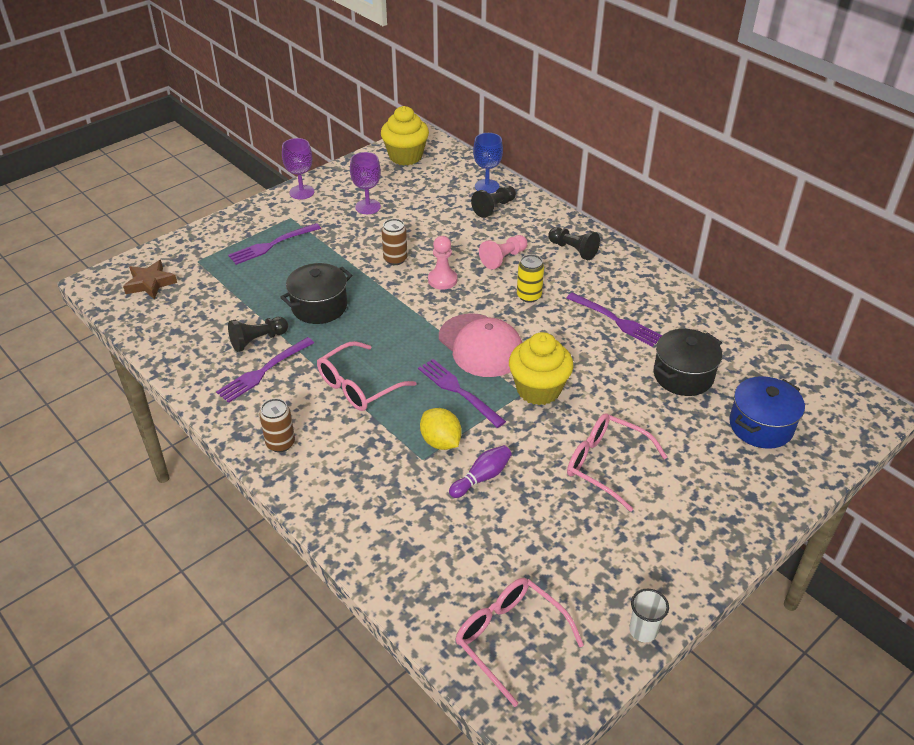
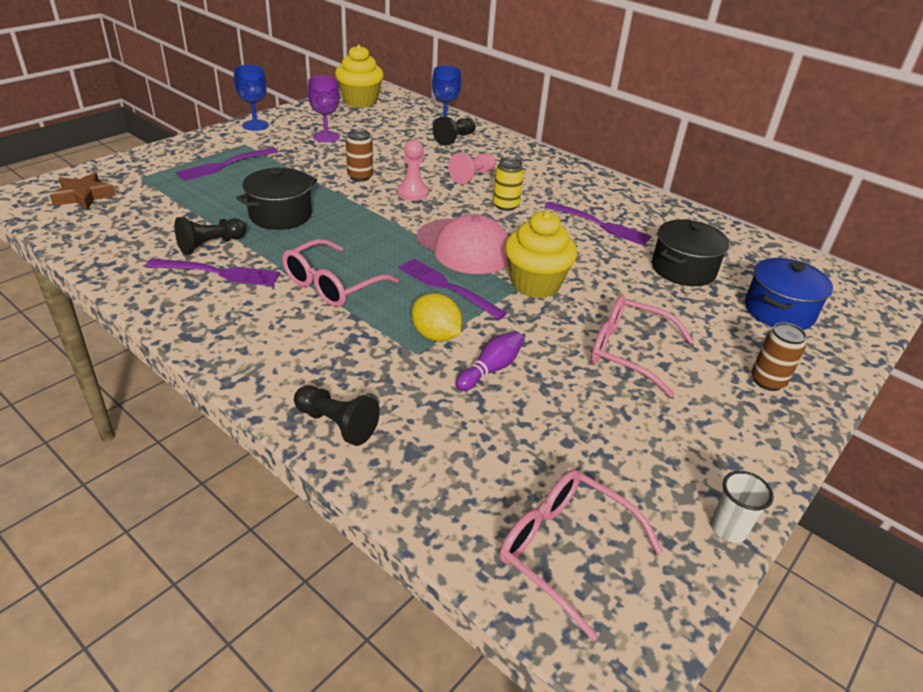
camera: 10 degrees left, 5 degrees down
(264, 371) = (218, 273): purple fork -> purple fork turned 120 degrees counterclockwise
(280, 443) = (241, 342): brown can -> brown can (767, 381)
(301, 192) = (255, 125): purple goblet -> blue goblet
(573, 250) = (541, 170): black pawn -> black pawn (336, 424)

